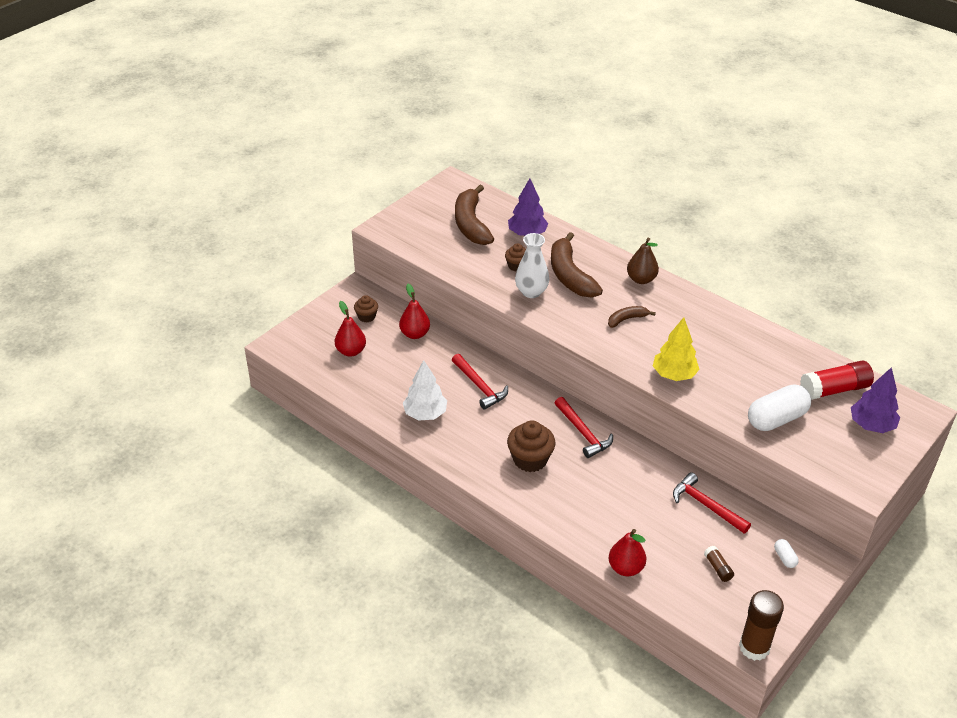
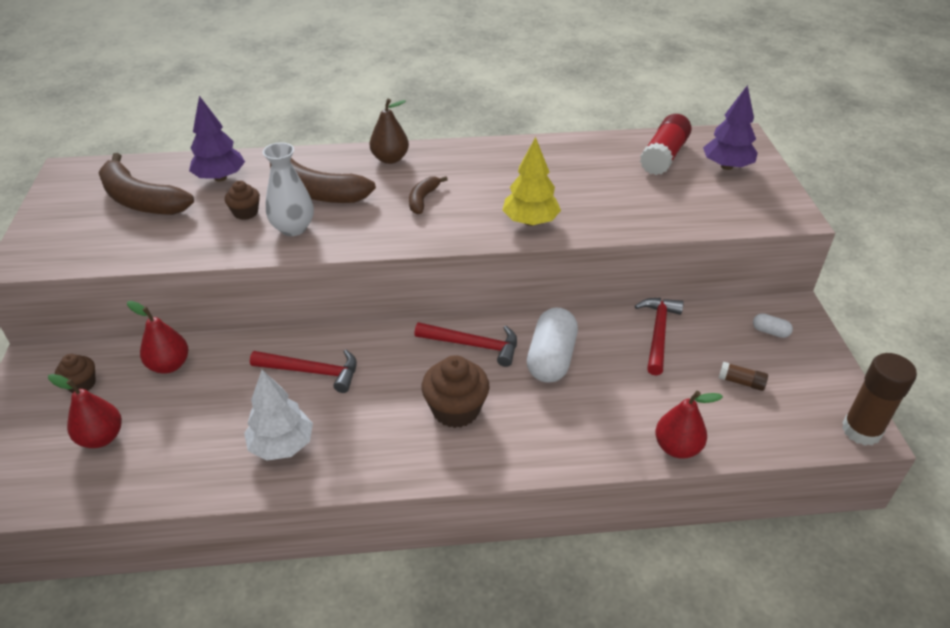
camera: 45 degrees left, 0 degrees up
(706, 505) = (658, 333): red hammer -> red hammer turned 105 degrees clockwise
(776, 419) = (659, 205): white capsule -> white capsule (551, 358)

